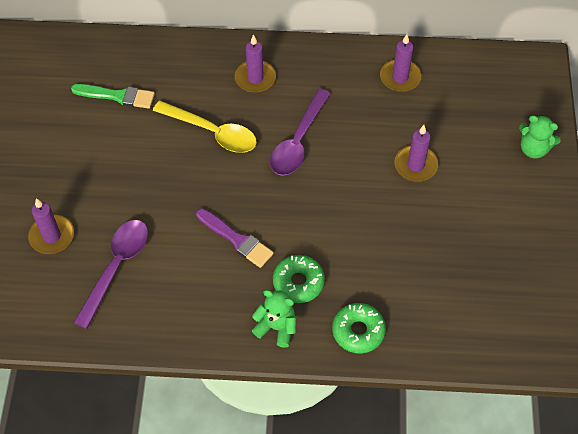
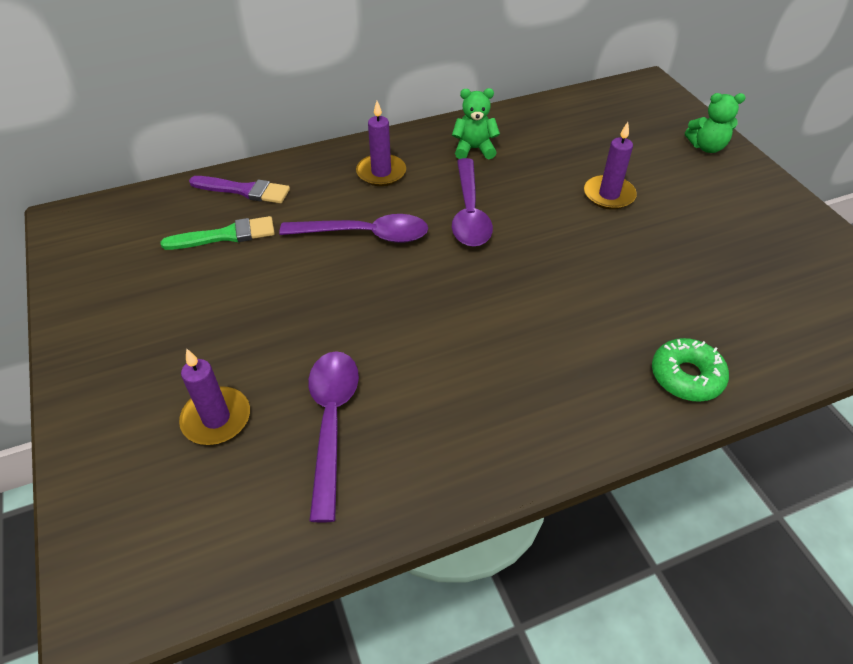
camera: 25 degrees left, 10 degrees down
(212, 132) = (365, 235): yellow spoon -> purple spoon
(236, 239) = (468, 332): purple brush -> purple brush (244, 190)
(276, 327) = (589, 412): green teddy bear -> green teddy bear (474, 149)
(298, 282) = (576, 350): green donut -> none
(400, 77) = (532, 130): purple candle -> none

